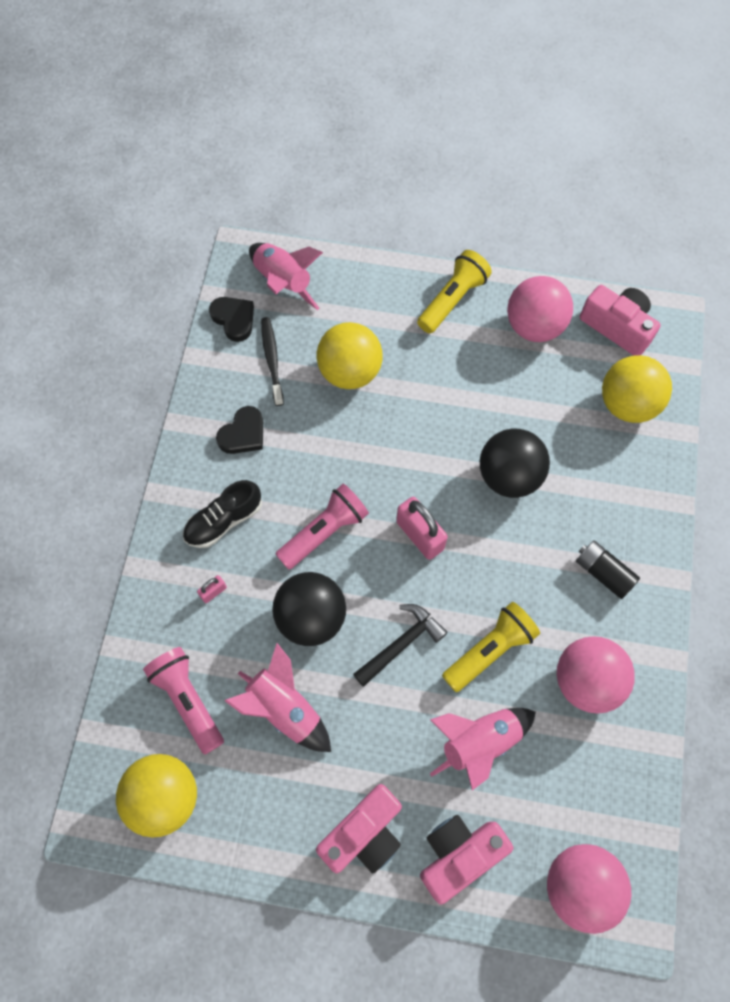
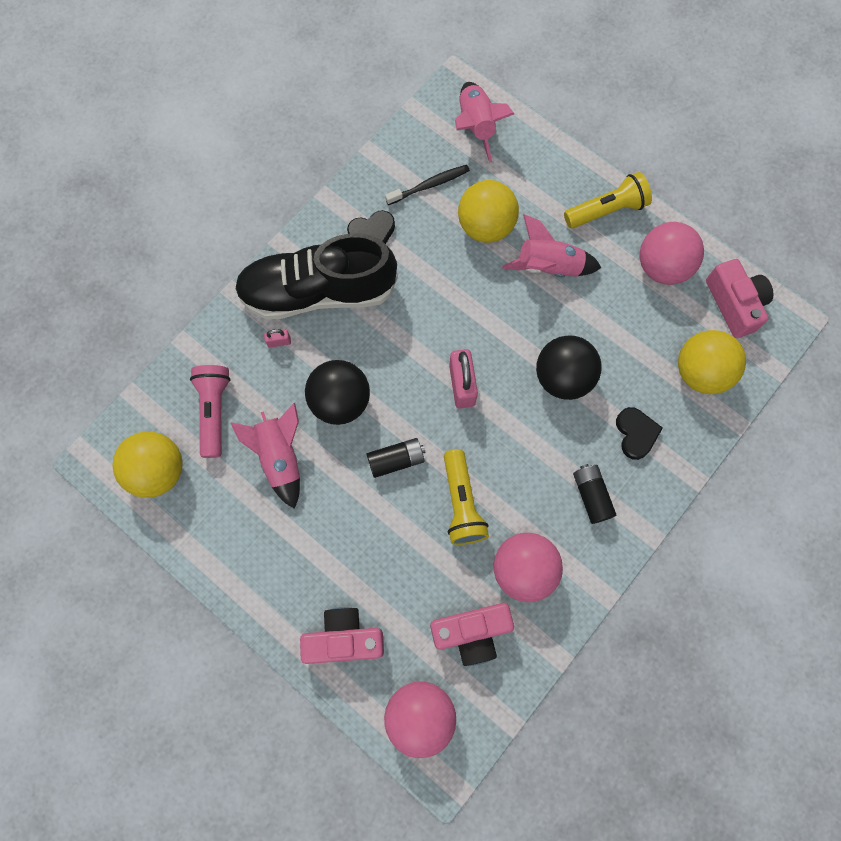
camera: 30 degrees right, 5 degrees up
(224, 520) = (318, 292): black shoe -> black shoe, size x2.03
(234, 319) = (419, 137): black heart -> black heart (636, 434)
(272, 360) = (429, 185): black toothbrush -> black toothbrush turned 45 degrees clockwise
(324, 531) = (389, 342): pink flashlight -> none
(364, 833) = (283, 581): pink camera -> pink camera (471, 632)
(401, 644) = (396, 460): black hammer -> black battery
(479, 742) = (410, 567): pink rocket -> pink rocket (549, 267)
(489, 650) = (461, 503): yellow flashlight -> yellow flashlight turned 90 degrees clockwise

